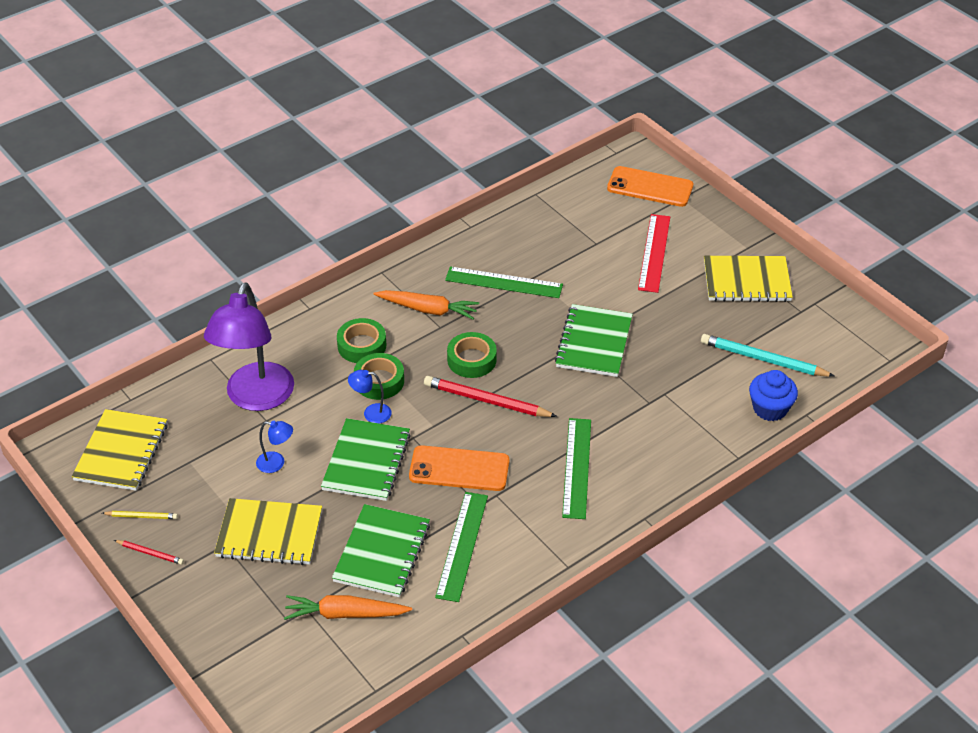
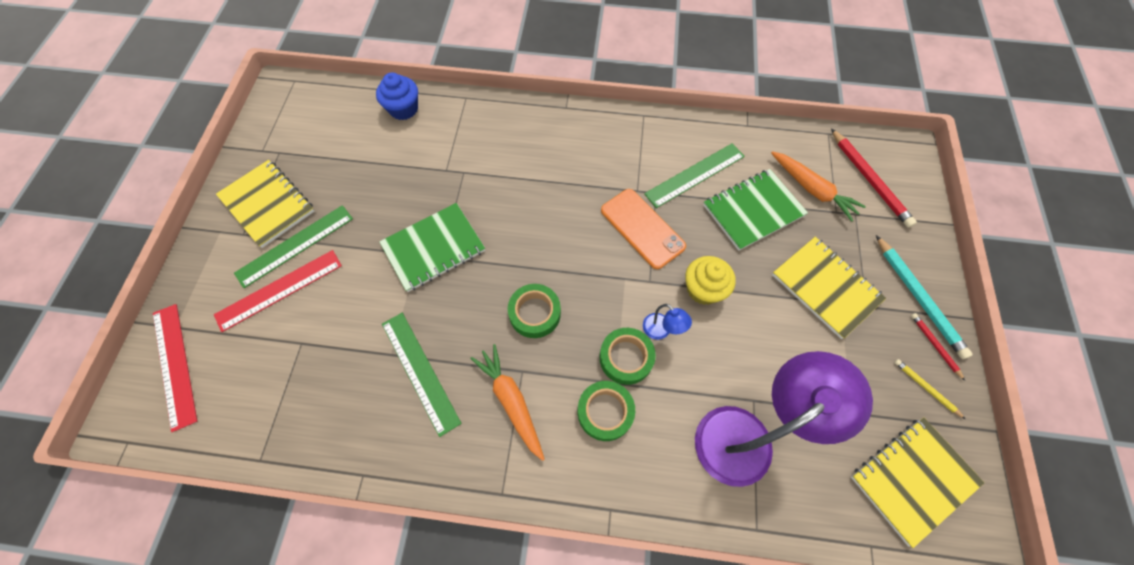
camera: 135 degrees left, 20 degrees up
(276, 463) = (776, 347): blue lamp -> none
(366, 462) = (703, 289): green notebook -> yellow cupcake
(486, 401) = (565, 266): red pencil -> red pencil (869, 180)
(576, 467) = (565, 167): green ruler -> green ruler (295, 245)
(650, 187) = (174, 365): orange phone -> red ruler
(763, 359) = (355, 141): turquoise pencil -> turquoise pencil (918, 298)

